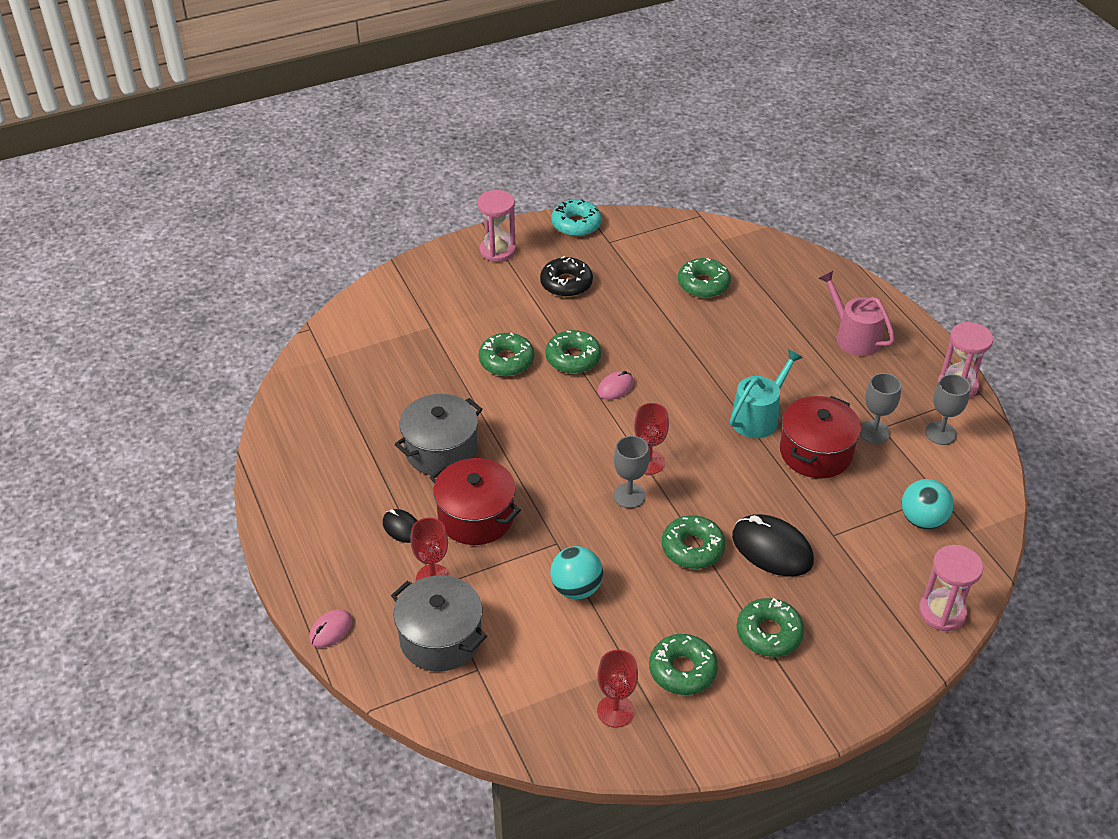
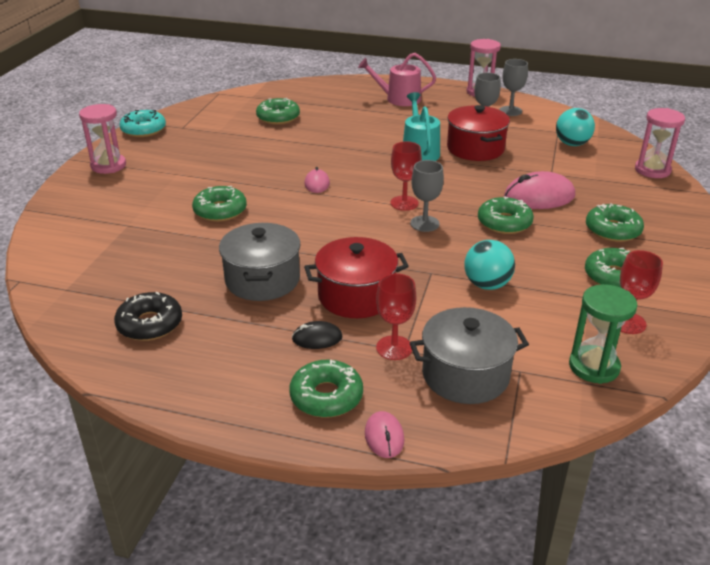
camera: 50 degrees left, 10 degrees down
(528, 714) = (594, 367): none -> green hourglass
(566, 283) = (190, 157): black donut -> black donut (150, 324)
(573, 358) = (263, 186): green donut -> green donut (326, 396)
(772, 549) = (539, 197): black mouse -> pink mouse

